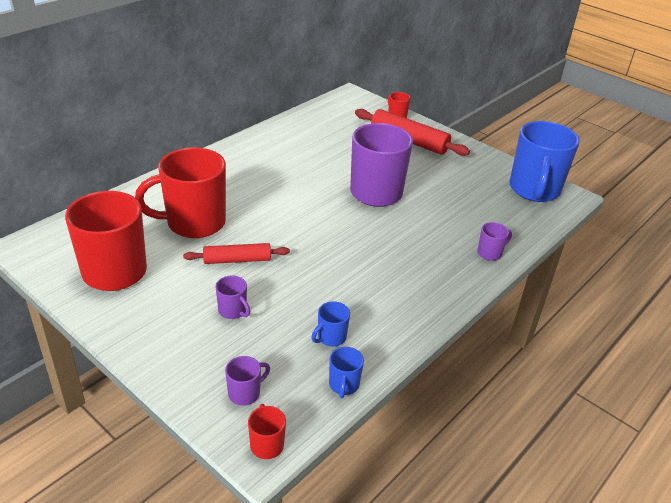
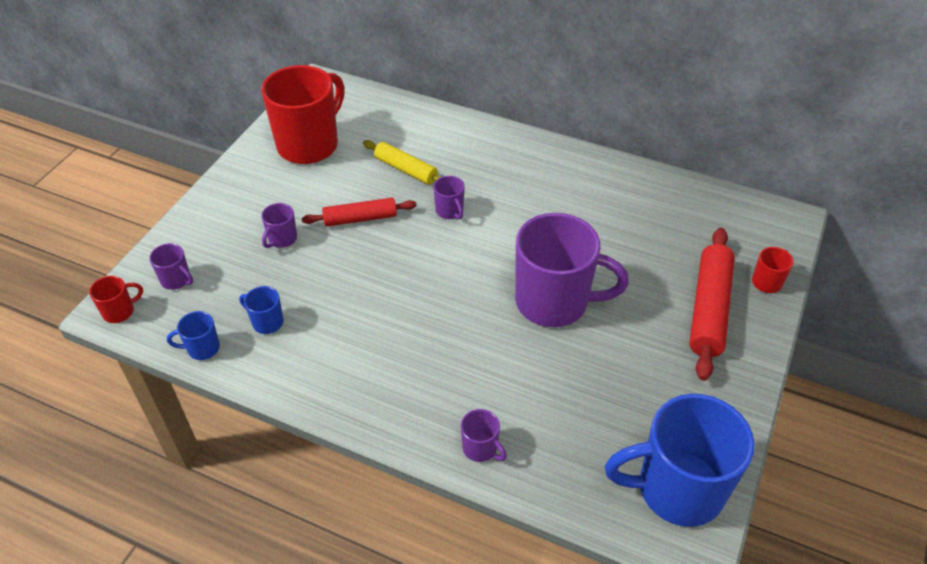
camera: 75 degrees right, 10 degrees up
(194, 223) = (406, 169): red mug -> yellow rolling pin
(237, 260) = (360, 218): red rolling pin -> red rolling pin turned 75 degrees counterclockwise
(260, 213) = (450, 211): none -> purple mug

